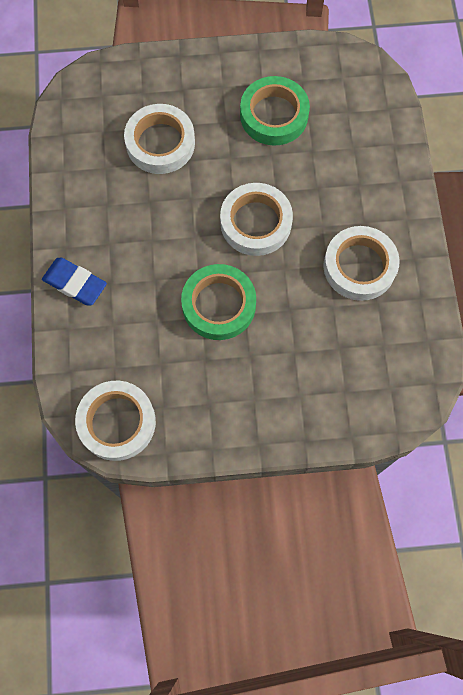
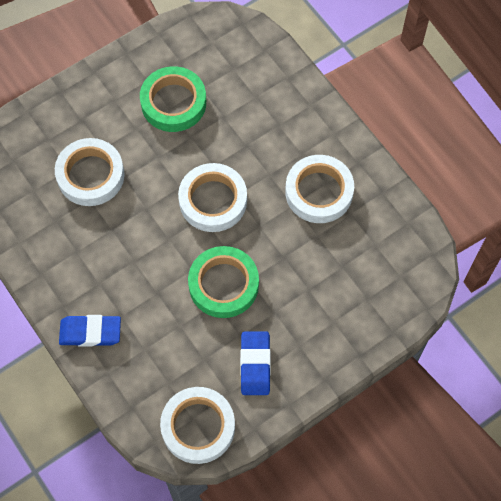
camera: 30 degrees left, 5 degrees down
(203, 394) = (255, 364): none -> blue eraser

